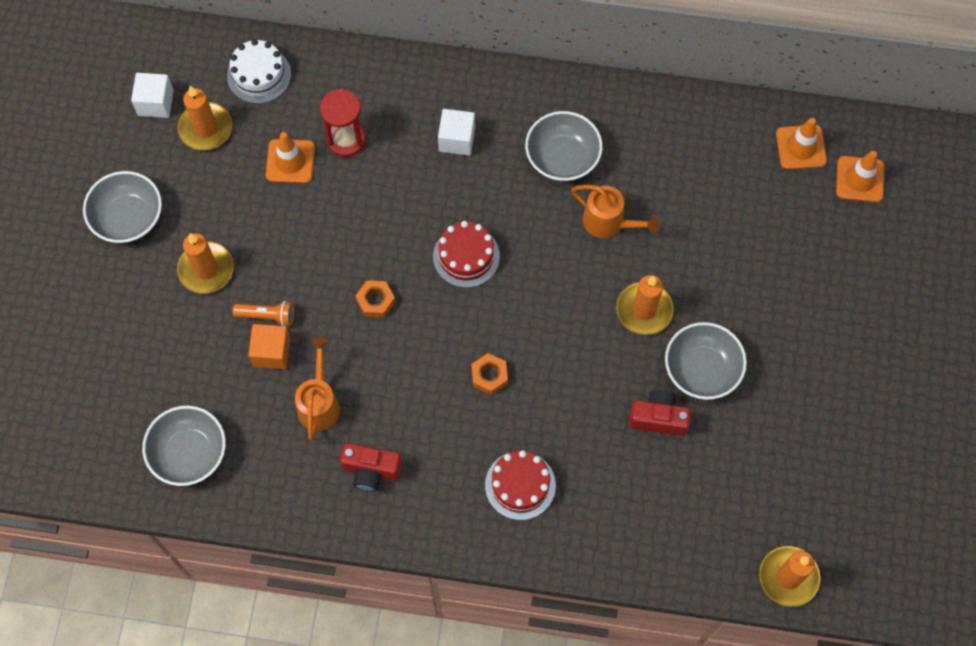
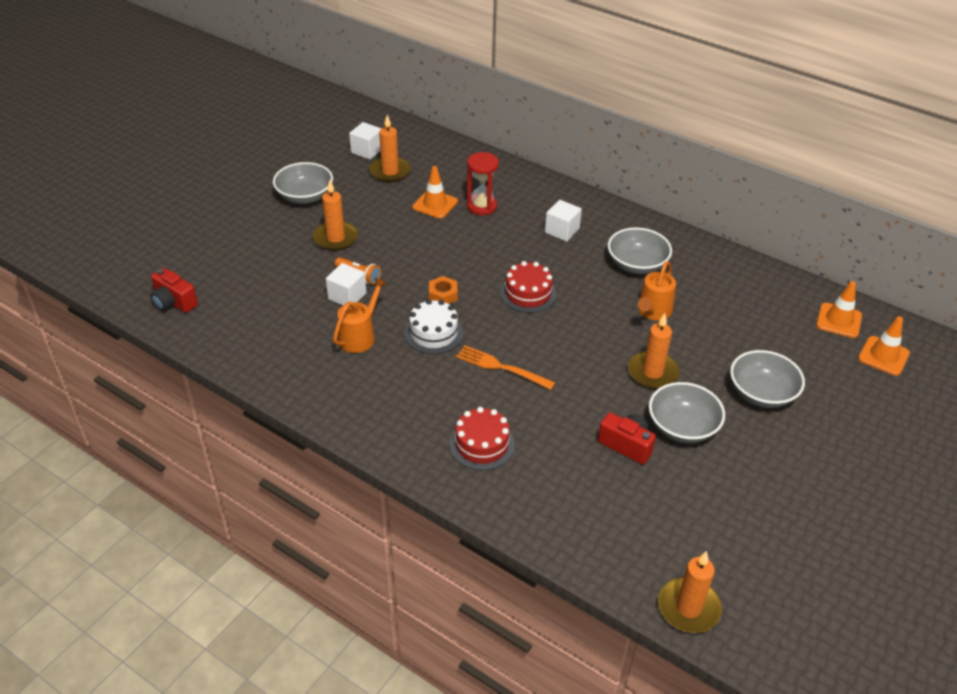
camera: 25 degrees right, 25 degrees down
(189, 453) = (245, 329): grey bowl -> grey bowl (761, 393)
(259, 75) = (444, 158): white cake -> white cake (433, 333)
(272, 352) = (347, 296): orange cube -> white cube
(371, 471) = (369, 390): red camera -> red camera (174, 302)
(489, 376) = (501, 367): orange nut -> orange fork
(609, 223) = (653, 312): orange watering can -> orange watering can turned 60 degrees clockwise

